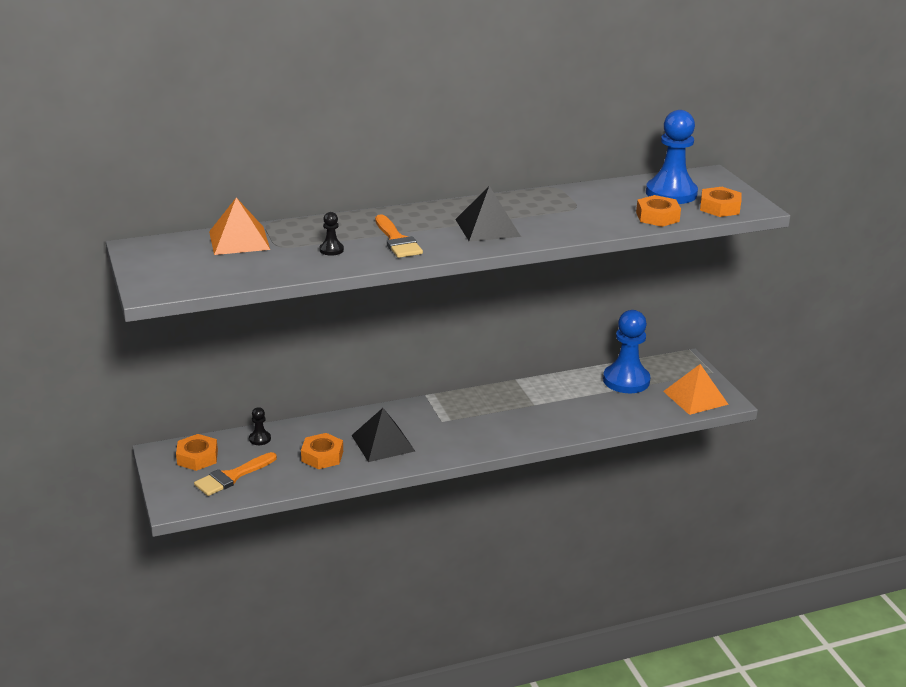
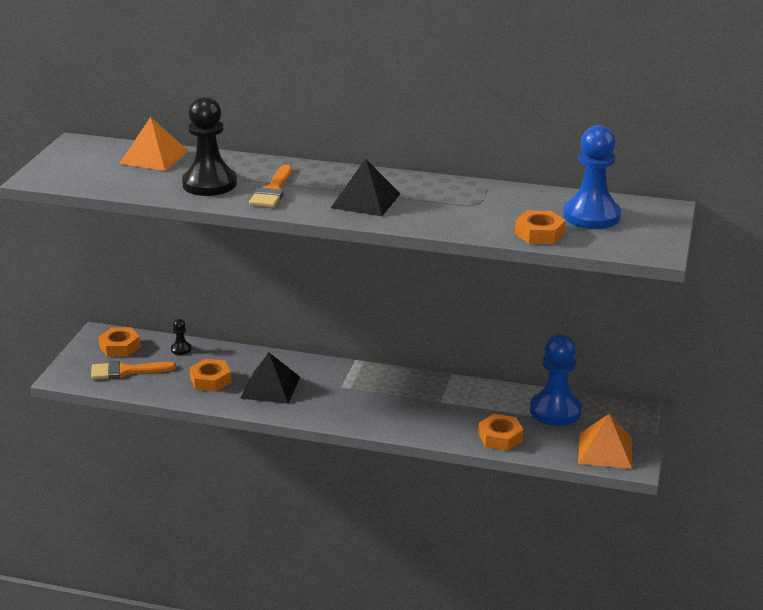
camera: 35 degrees right, 0 degrees up
(331, 250) = (209, 184): black pawn -> black pawn, size x2.34
(719, 207) = (618, 242): orange nut -> orange nut (500, 437)

